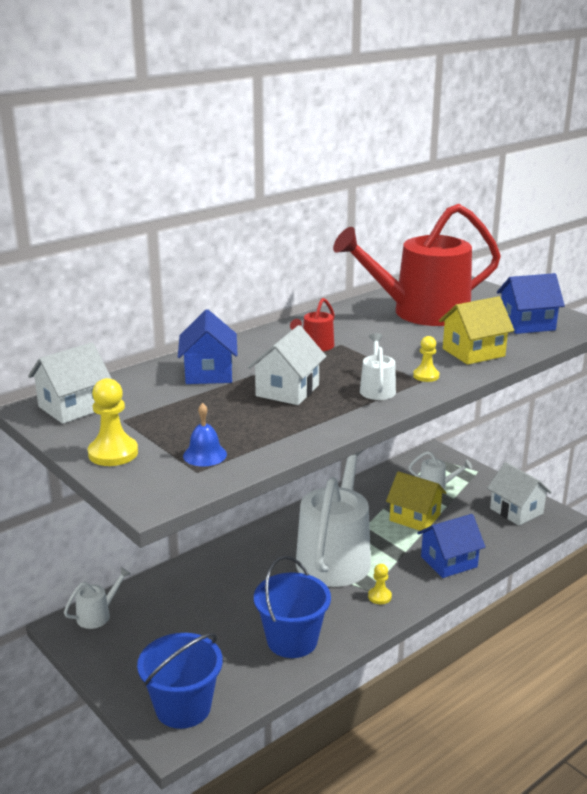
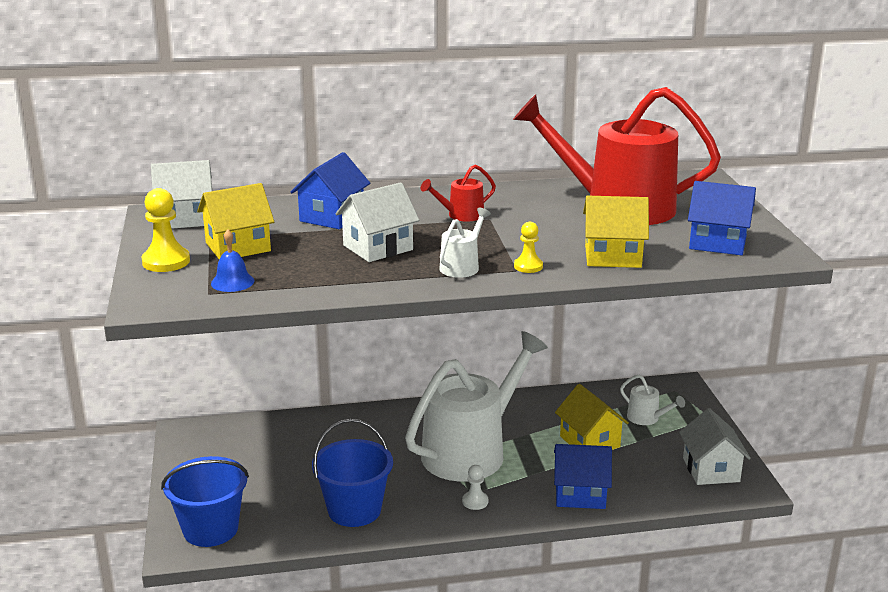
camera: 30 degrees right, 0 degrees up
(97, 615) = (216, 431): white watering can -> none
(162, 421) = (238, 247): none -> yellow house
(379, 596) = (475, 501): yellow pawn -> white pawn

